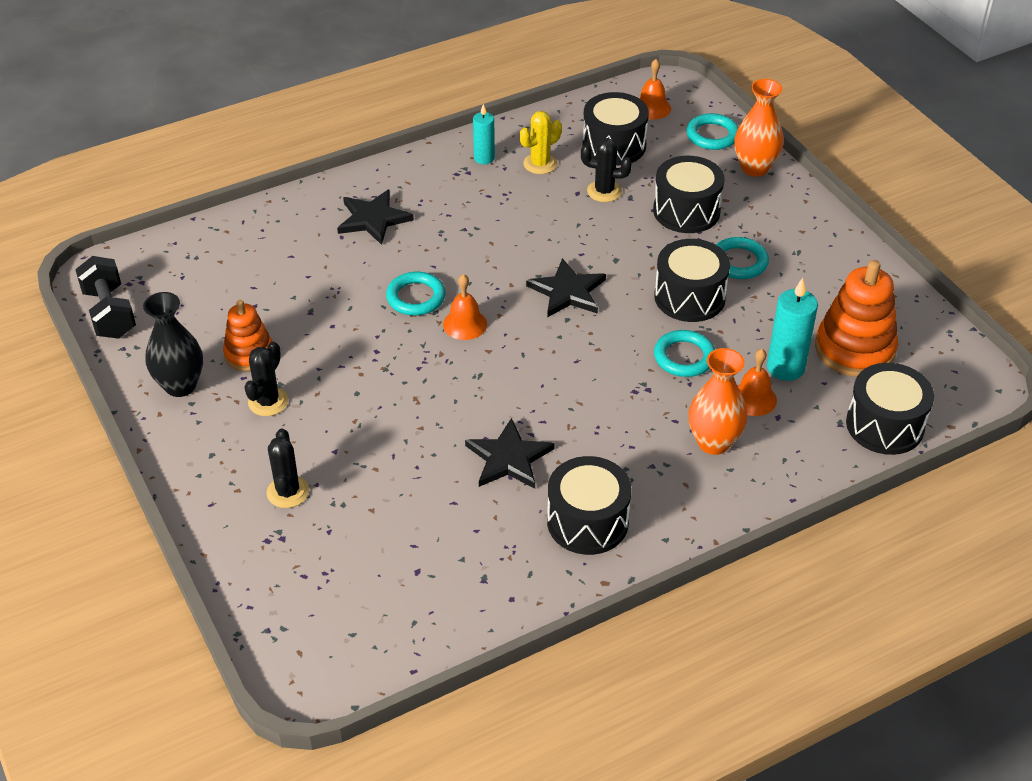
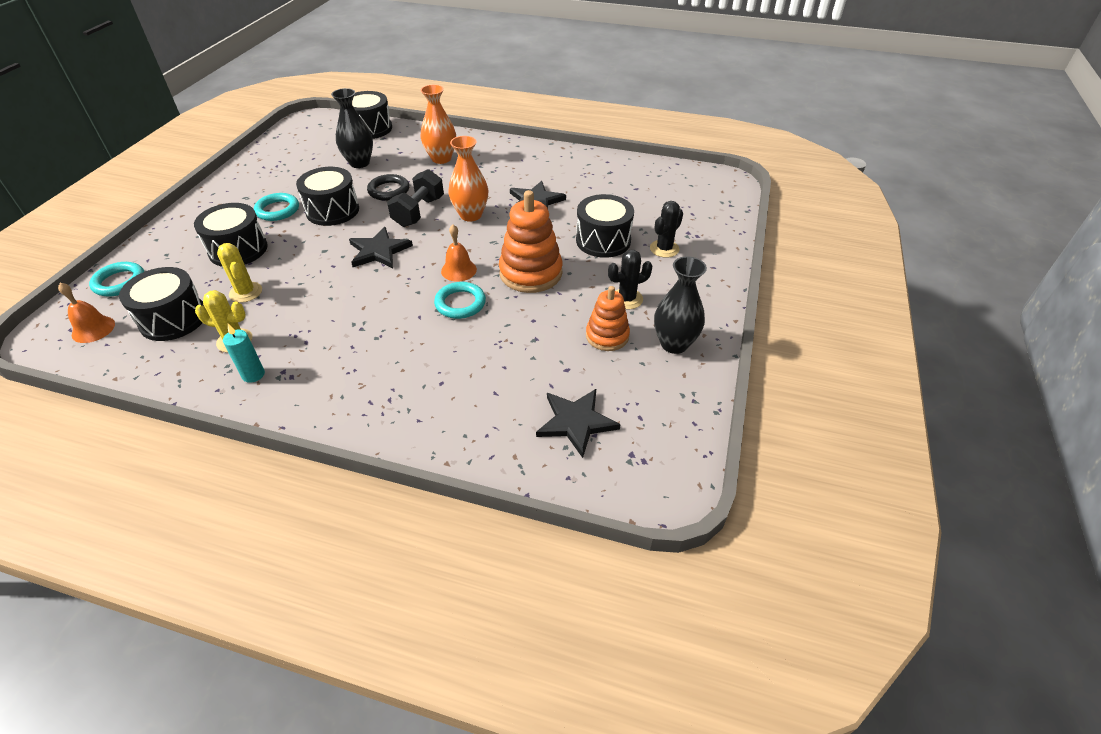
camera: 135 degrees left, 0 degrees up
(109, 313) = (682, 440): black dumbbell -> black dumbbell (418, 212)
(373, 219) = (400, 381): black star -> black star (576, 422)
(587, 522) = (538, 165): black drum -> black drum (603, 240)
(604, 191) = (246, 292): black cactus -> yellow cactus
(684, 357) = (389, 190): turquoise ring -> black ring
(753, 399) = (395, 162): orange bell -> none
(755, 168) = (154, 247): orange vase -> orange vase (471, 215)
(785, 368) = (359, 163): turquoise candle -> black vase
(854, 349) = (320, 152): orange stacking toy -> orange stacking toy (530, 273)

